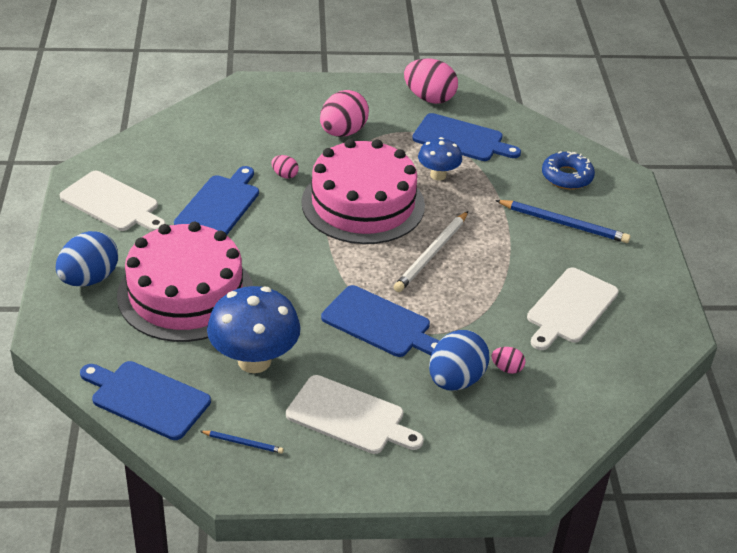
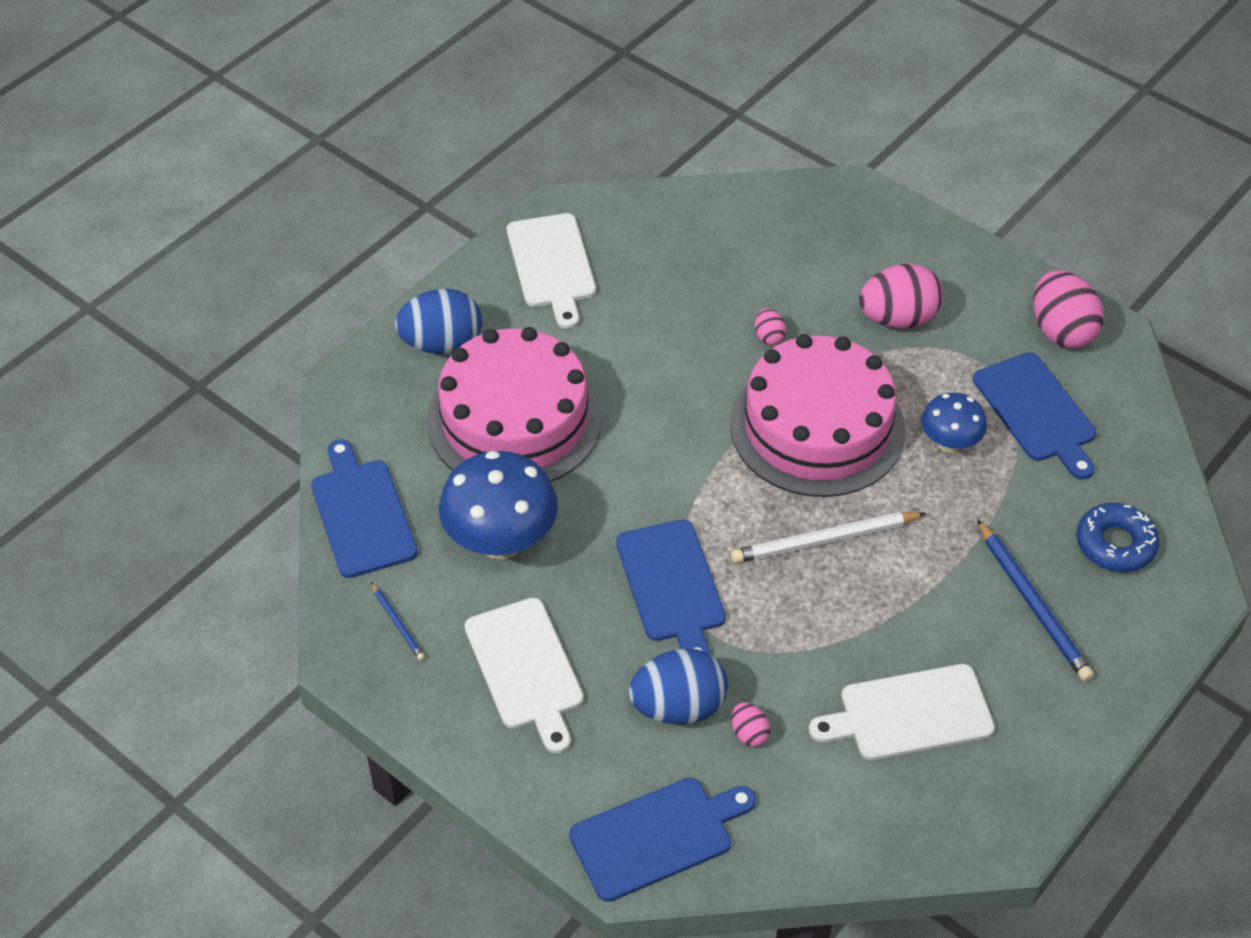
camera: 45 degrees right, 10 degrees up
(219, 205) = (657, 334): blue cutting board -> blue cutting board (657, 836)

